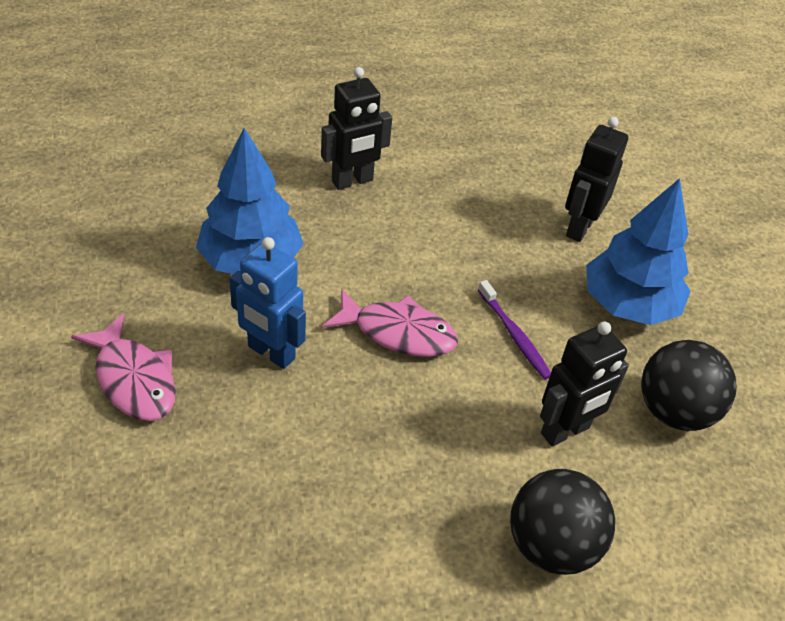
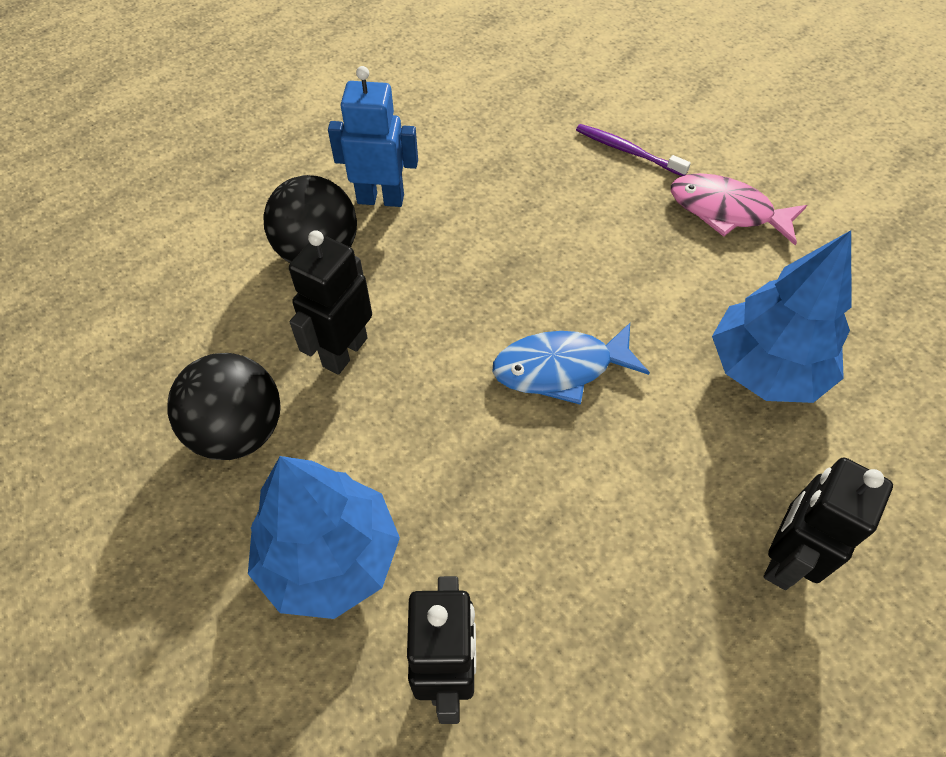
camera: 155 degrees right, 10 degrees up
(271, 353) = (651, 286): blue robot -> blue robot (380, 199)
(398, 332) = (560, 368): pink fish -> blue fish
(514, 336) = (443, 431): purple toothbrush -> purple toothbrush (627, 151)

